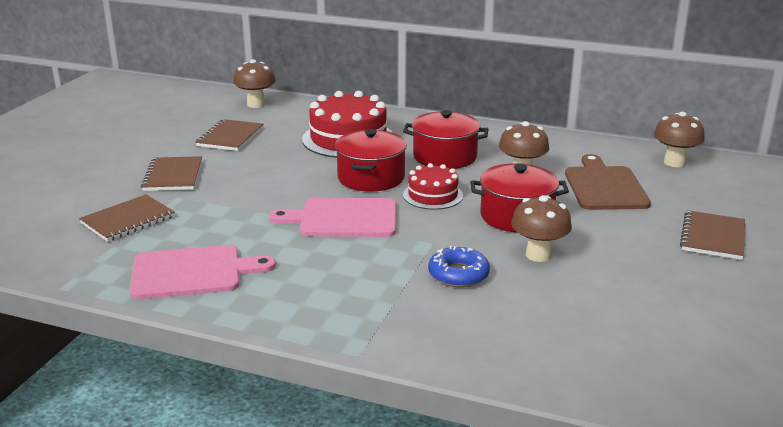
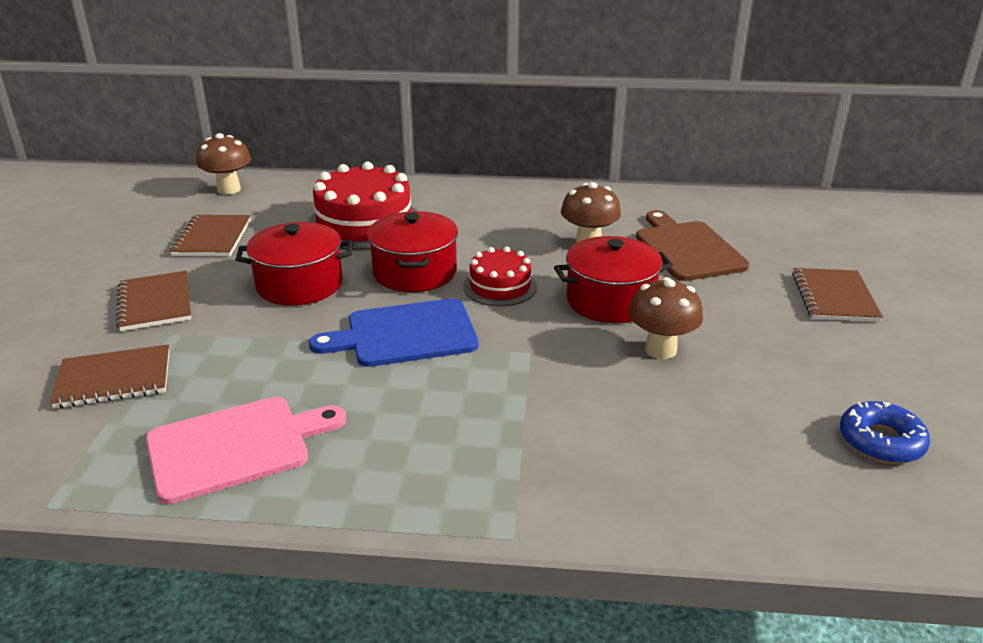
camera: 15 degrees left, 5 degrees up
(128, 220) = (114, 379): brown notebook -> brown notebook turned 45 degrees clockwise
(343, 218) = (405, 334): pink cutting board -> blue cutting board
(445, 157) = (490, 233): red pot -> red pot (299, 285)
(458, 274) = (581, 392): blue donut -> blue donut (881, 441)
(674, 162) = (744, 209): brown mushroom -> none

